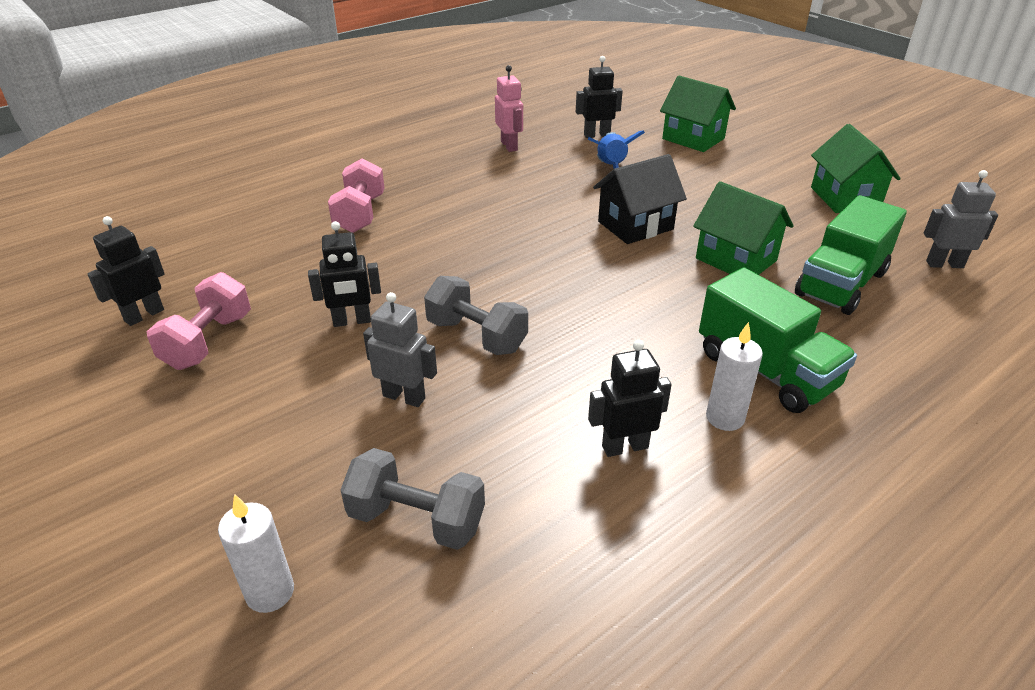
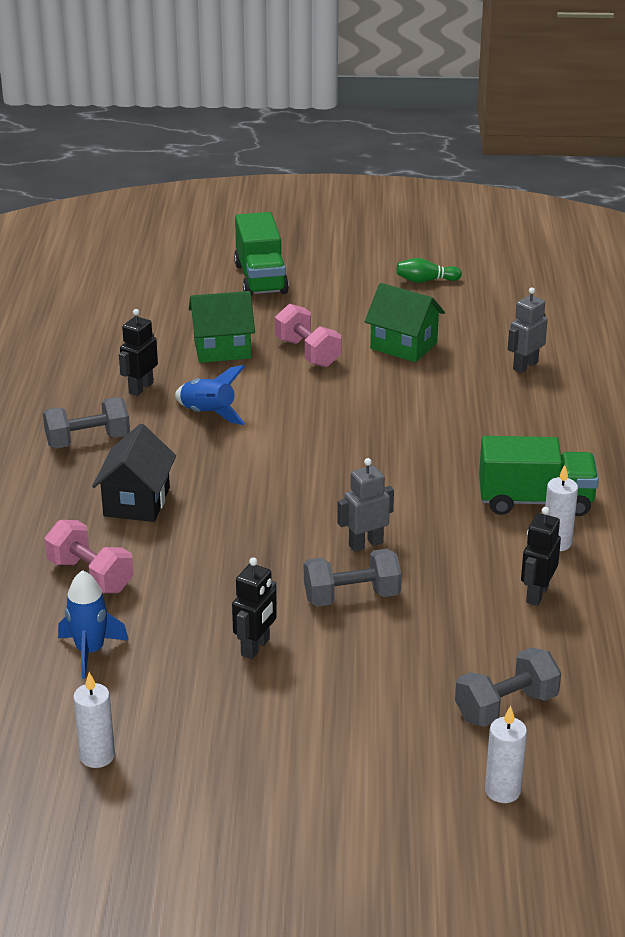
camera: 50 degrees left, 5 degrees down
(144, 315) = (97, 756): black robot -> white candle
(208, 341) = (187, 732): pink dumbbell -> pink dumbbell (307, 353)
(271, 254) = (90, 651): none -> blue rocket
(404, 397) = (381, 661): grey robot -> grey robot (365, 544)
(509, 146) = (88, 441): pink robot -> grey dumbbell
(635, 225) = (309, 452): black house -> black house (137, 502)
(736, 259) = (411, 438): green house -> none
(840, 284) = (492, 416): green truck -> green truck (260, 279)
(945, 167) = (426, 281): none -> green bowling pin

